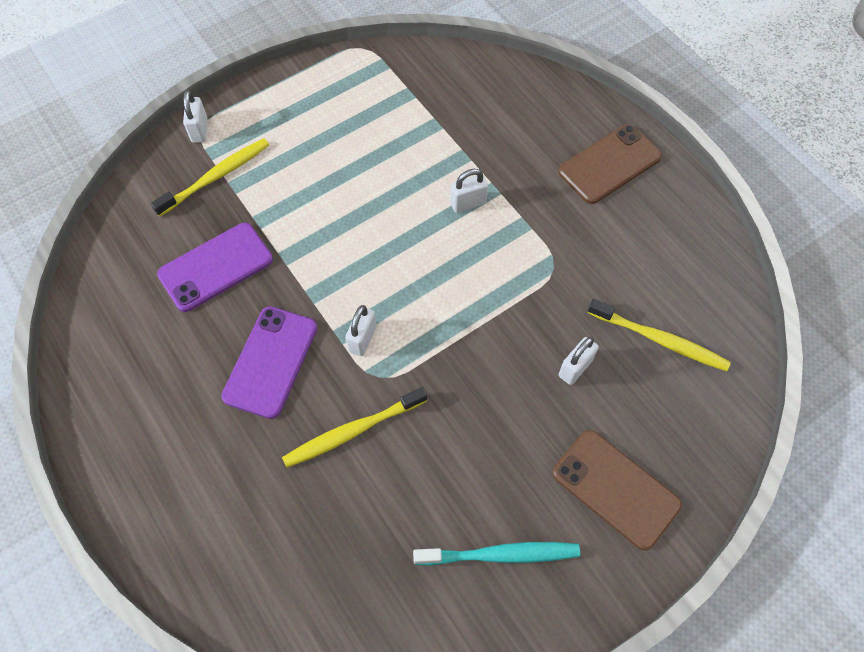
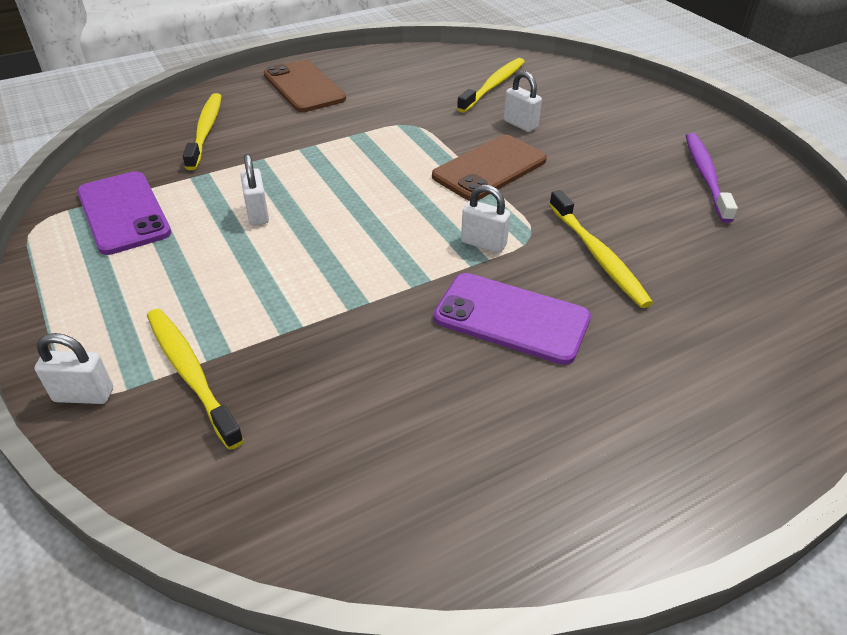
camera: 85 degrees left, 20 degrees down
(216, 267) = (357, 372): purple phone -> purple phone (123, 213)
(468, 203) = (321, 164): white padlock -> white padlock (258, 213)
(501, 554) = (705, 175): turquoise toothbrush -> purple toothbrush
(509, 108) = (206, 130): none -> yellow toothbrush
(615, 489) = (631, 118): brown phone -> brown phone (489, 168)

